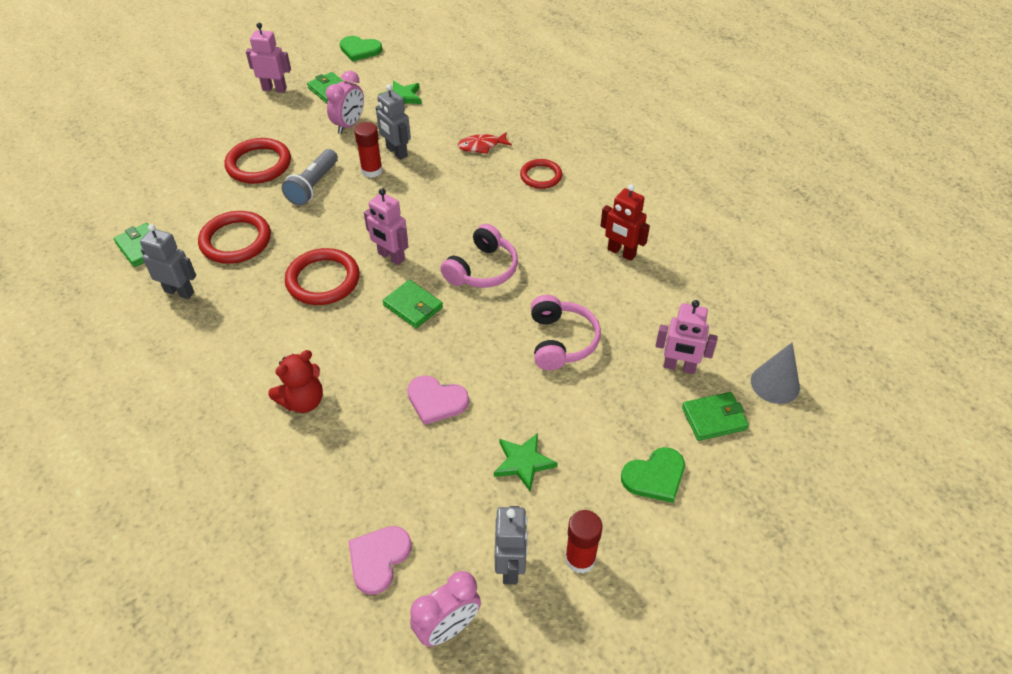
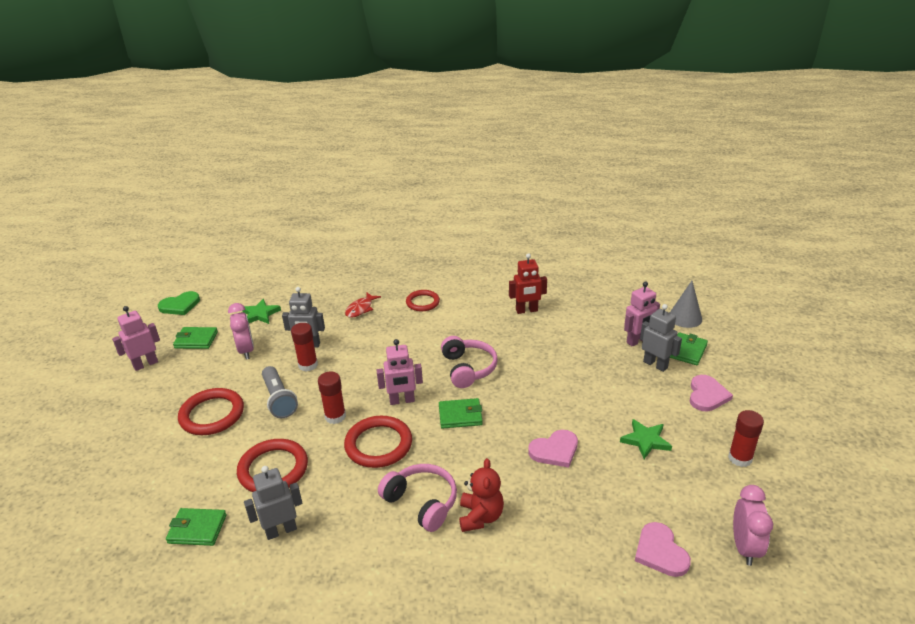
camera: 45 degrees left, 15 degrees down
(328, 231) = (335, 416): none -> red glue stick
(511, 567) = (721, 491): grey robot -> grey robot (655, 364)
(561, 341) = (567, 371): pink headphones -> pink headphones (422, 502)
(655, 476) = (707, 395): green heart -> pink heart

